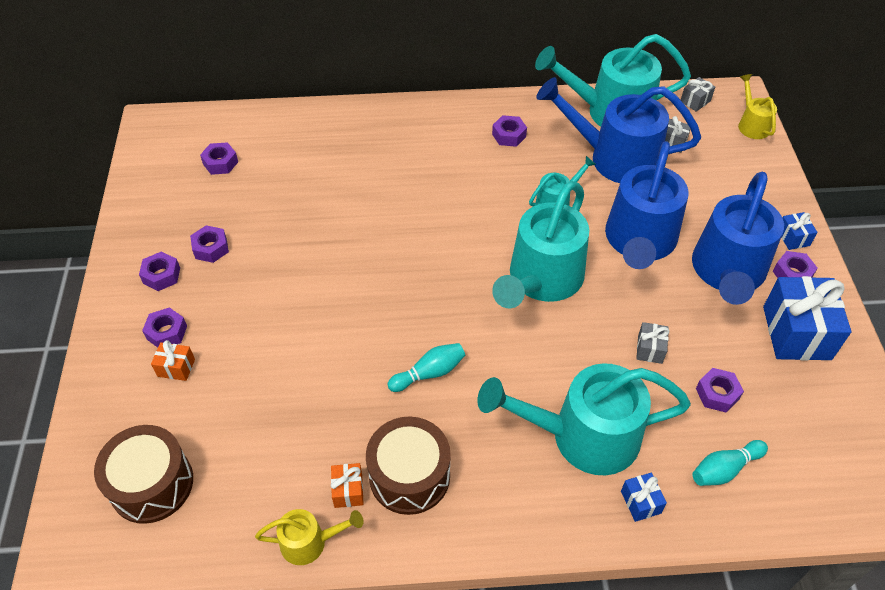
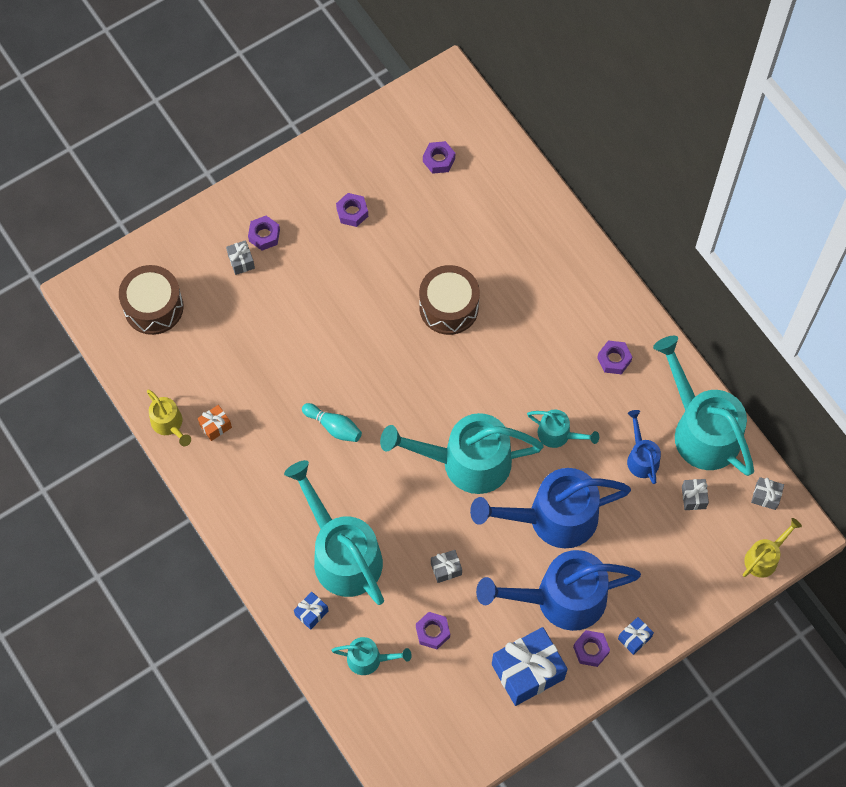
camera: 60 degrees right, 15 degrees up
(161, 275) = (308, 197): purple nut -> none
(176, 367) = (241, 261): orange gift -> grey gift
(409, 475) = (247, 457): brown drum -> brown drum (449, 307)
(613, 158) = (641, 457): blue watering can -> blue watering can, size x0.48
(724, 469) = (369, 659): turquoise bowling pin -> turquoise watering can

